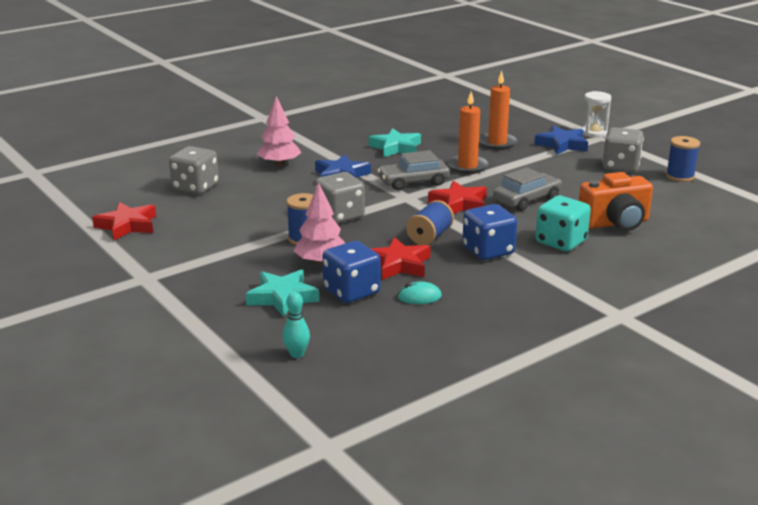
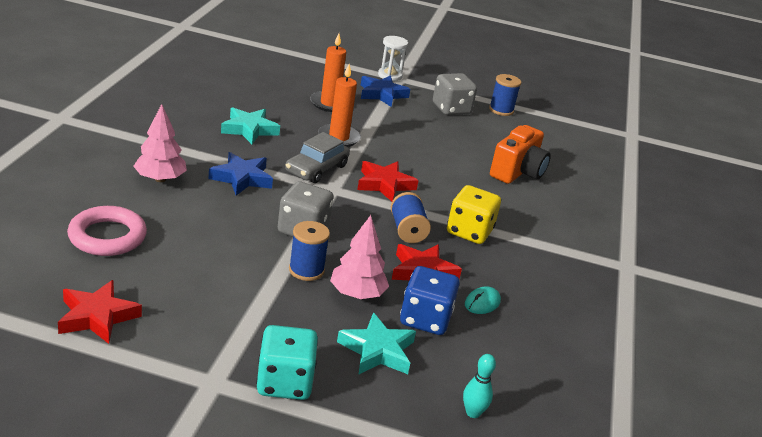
camera: 45 degrees left, 5 degrees up
(195, 187) = (107, 236): grey dice -> pink ring
(488, 251) = (469, 231): blue dice -> yellow dice
(526, 199) = (429, 164): grey car -> none
(561, 242) = (506, 204): turquoise dice -> turquoise dice (284, 382)

